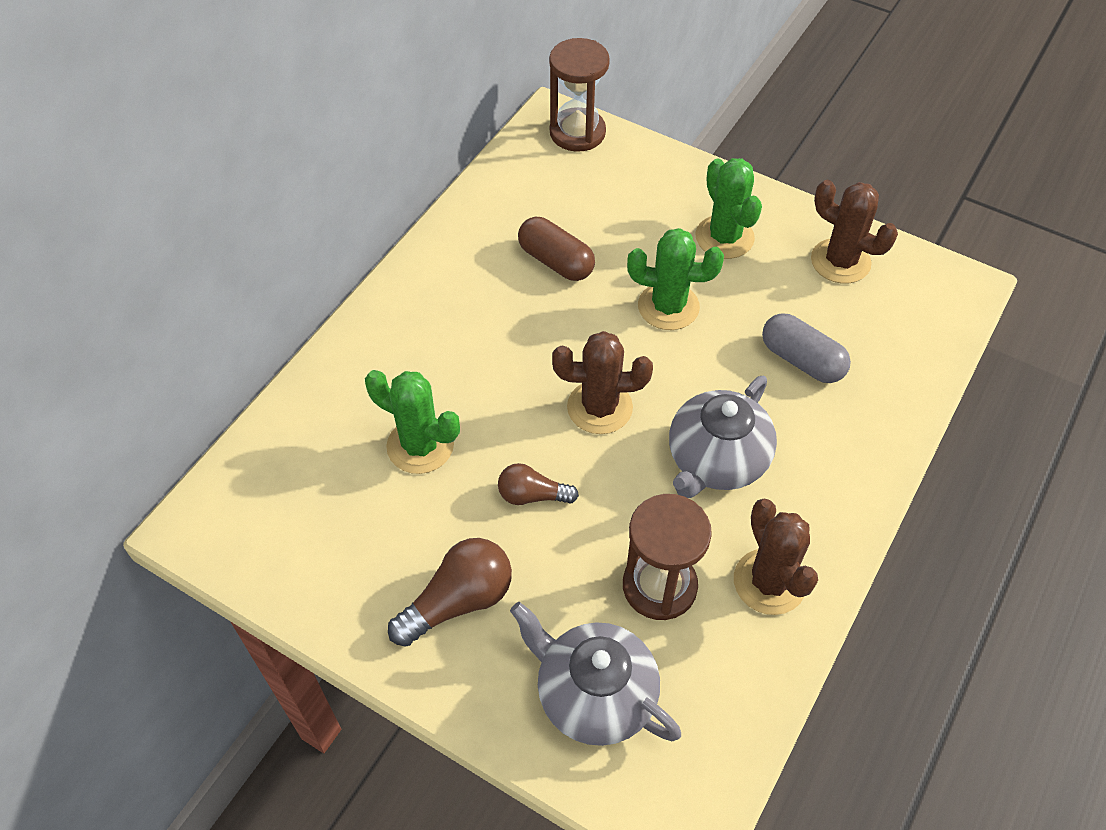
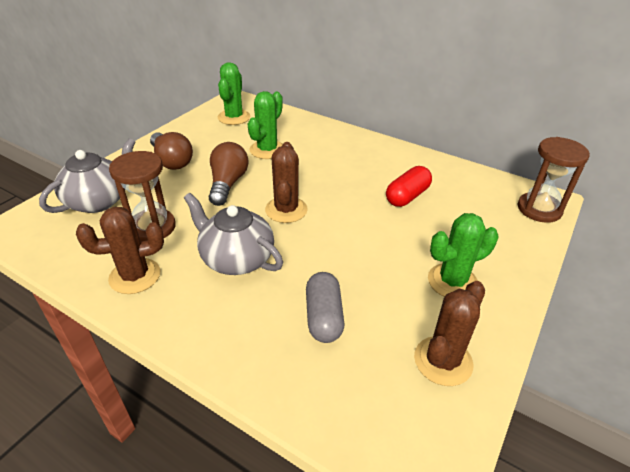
camera: 90 degrees right, 15 degrees down
(532, 495) = (228, 184): brown light bulb -> brown light bulb, size x1.61
(556, 261) = (407, 196): brown capsule -> red capsule
(668, 307) = (373, 245): green cactus -> green cactus (234, 117)
(802, 360) = (324, 317): grey capsule -> grey capsule turned 45 degrees counterclockwise

